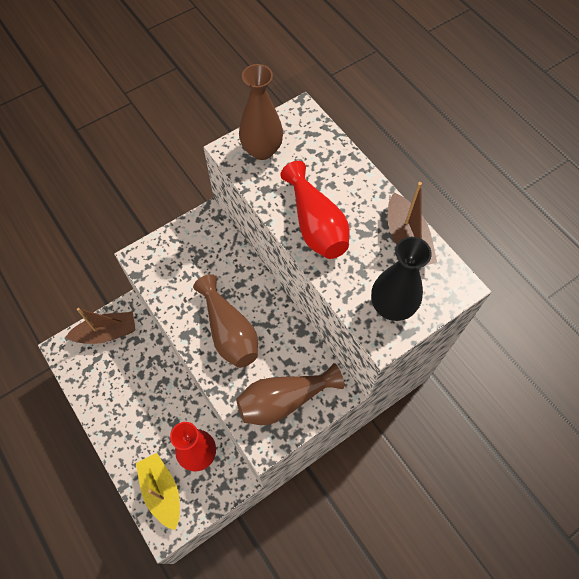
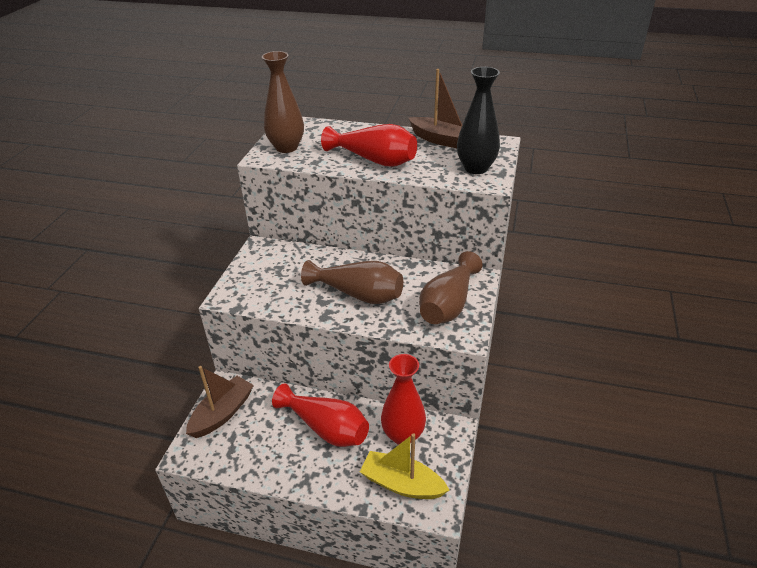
camera: 40 degrees left, 25 degrees down
(157, 403) = (326, 428): none -> red vase

